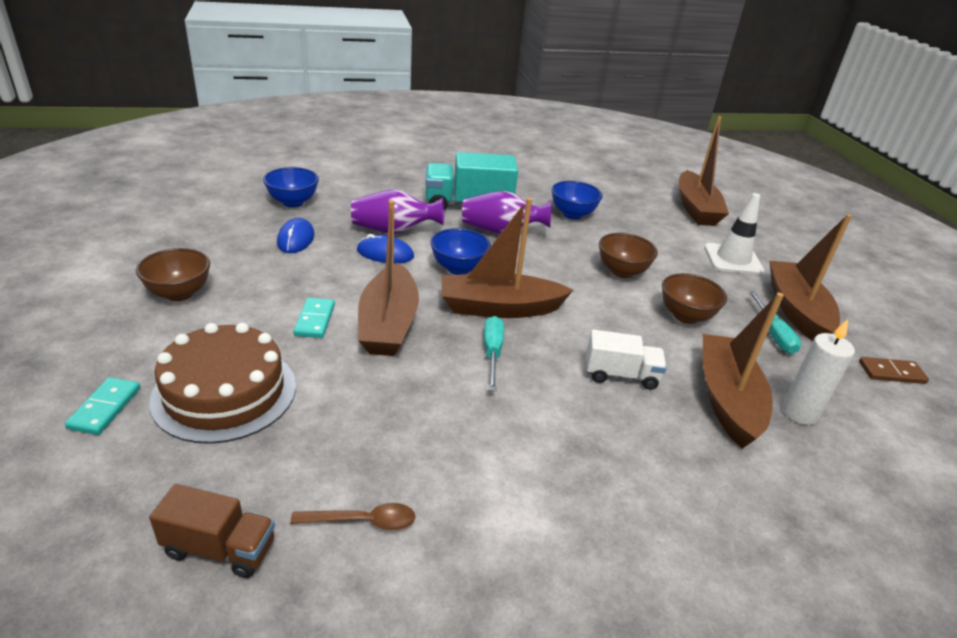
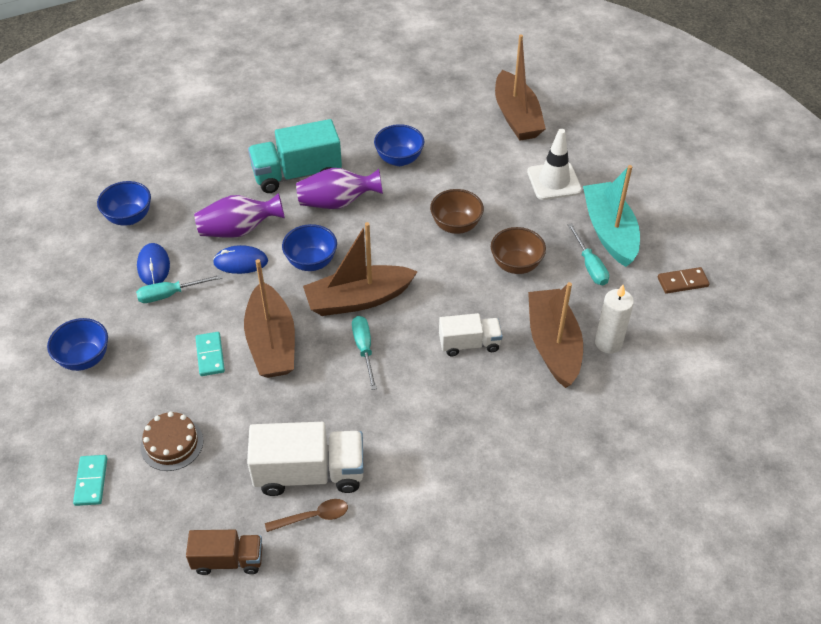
camera: 10 degrees left, 15 degrees up
(179, 293) = (84, 358): brown bowl -> blue bowl
(225, 392) = (172, 444): brown cake -> brown cake, size x0.58
(300, 263) = (170, 294): none -> turquoise screwdriver
(379, 466) = (309, 473): none -> white truck
(796, 310) = (609, 232): brown boat -> turquoise boat

